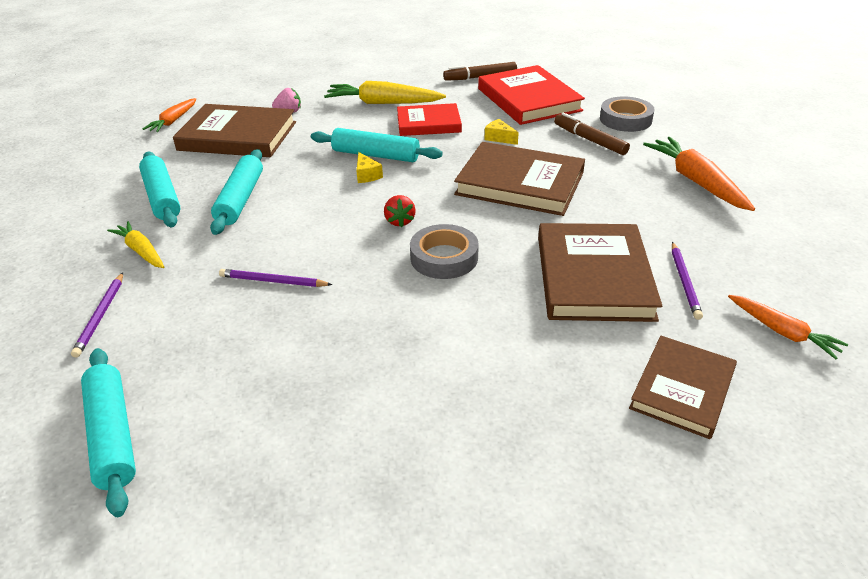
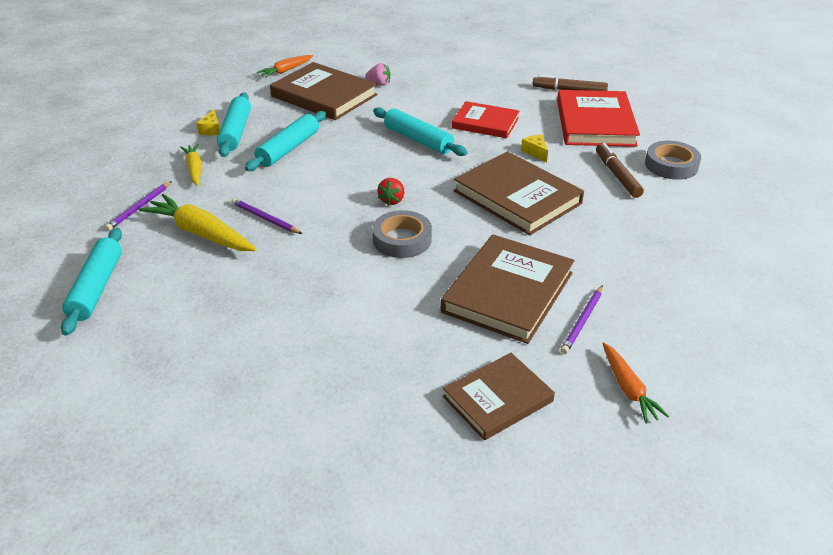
camera: 25 degrees right, 0 degrees up
(367, 175) = (397, 155): yellow cheese -> yellow cheese (211, 130)
(382, 103) = (461, 95): yellow carrot -> yellow carrot (200, 233)
(695, 181) = (682, 241): orange carrot -> none

